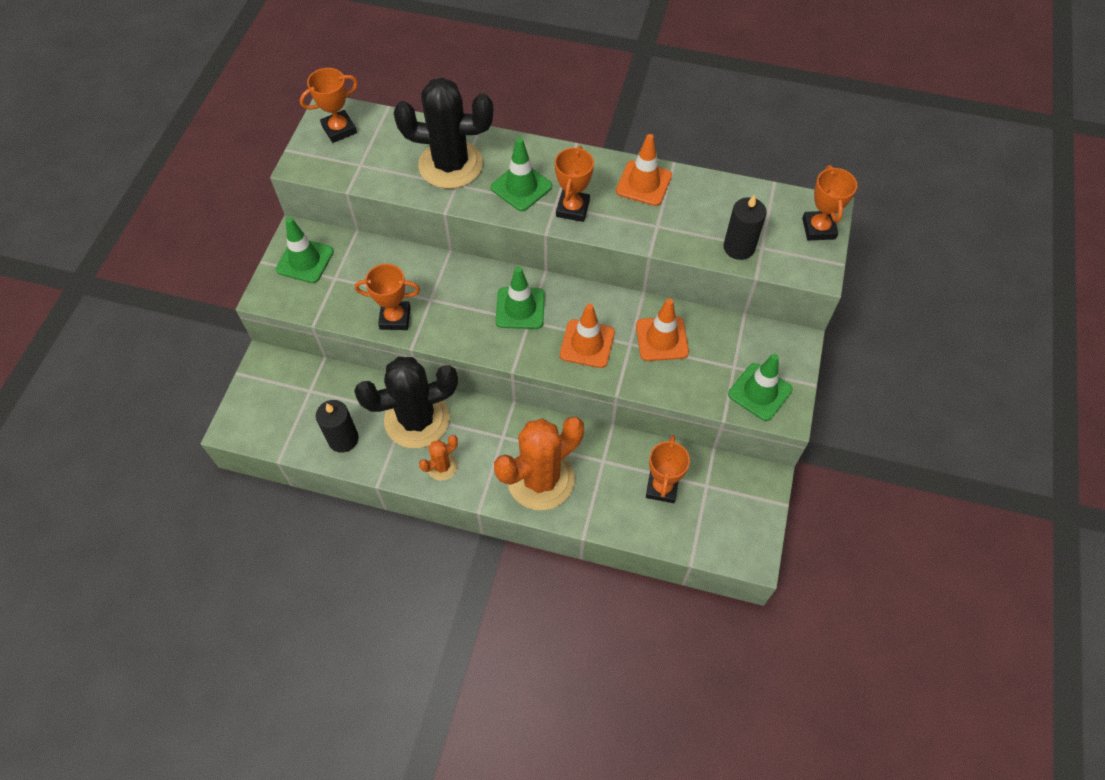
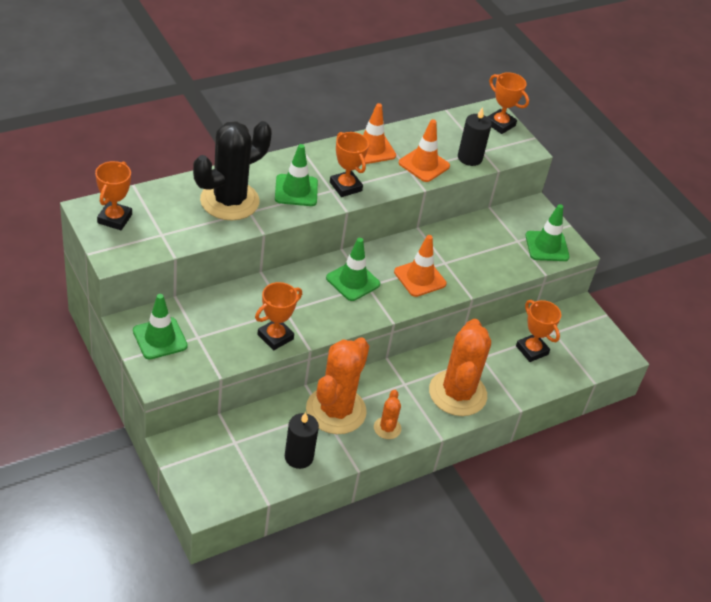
camera: 50 degrees left, 15 degrees down
(417, 419) = (336, 410): black cactus -> orange cactus
(662, 339) = (460, 249): orange traffic cone -> orange traffic cone (424, 164)

